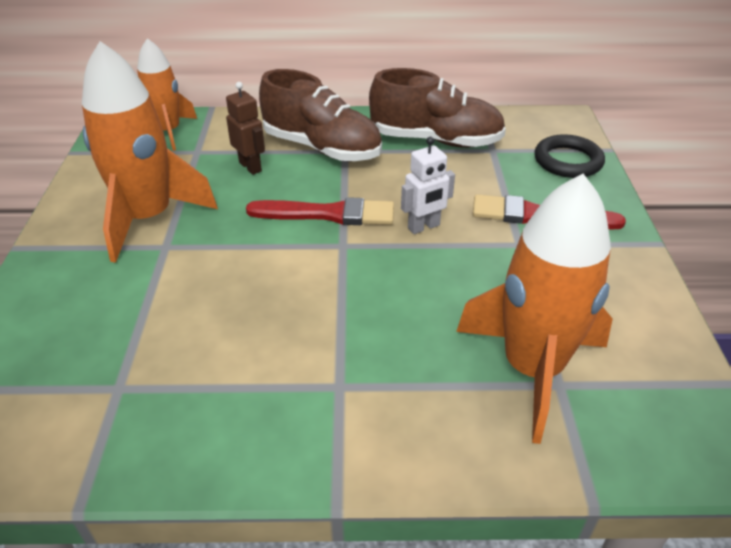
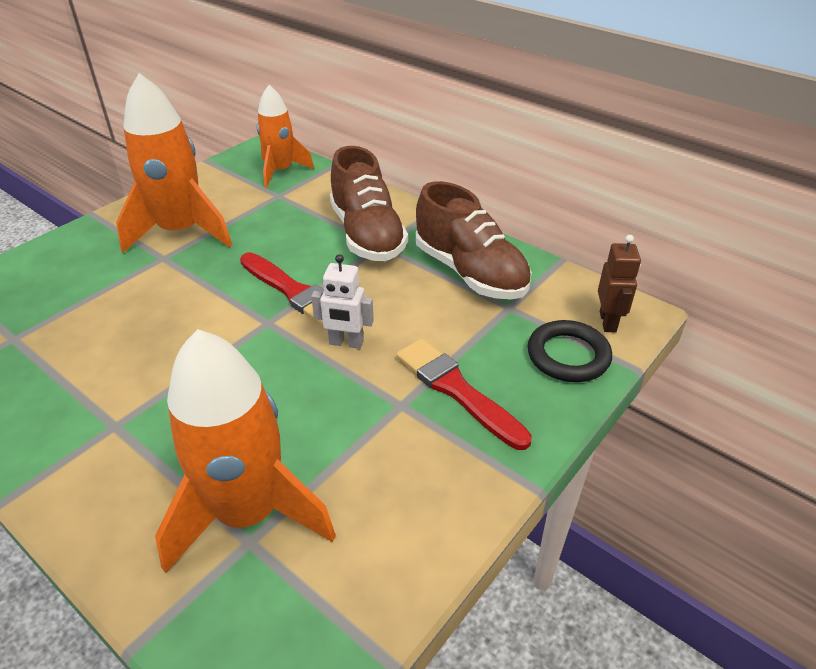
camera: 40 degrees right, 0 degrees up
(250, 167) = (295, 225): brown robot -> brown robot (608, 322)

